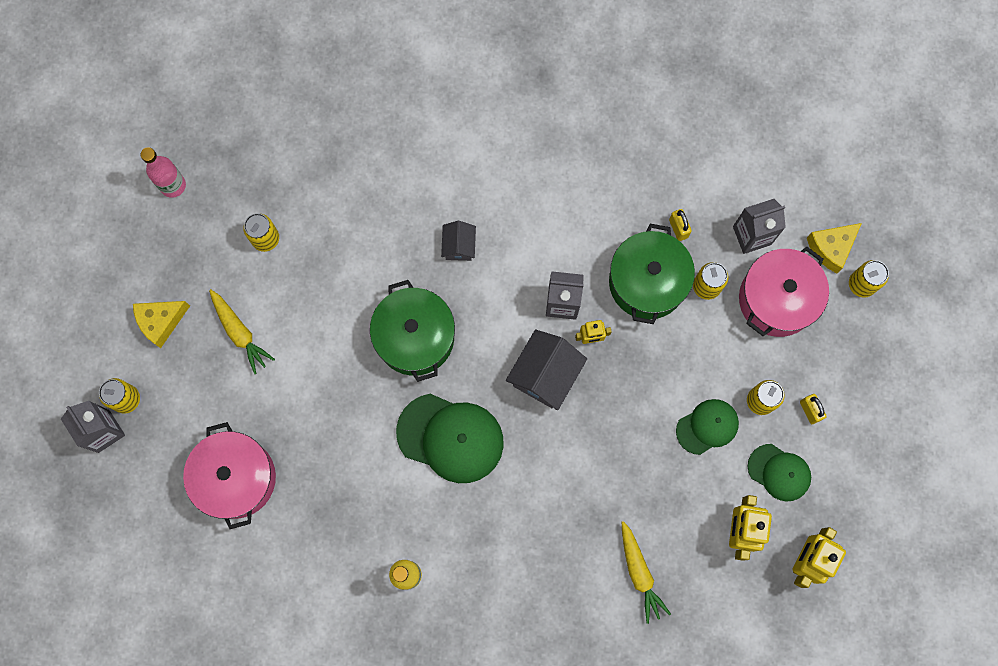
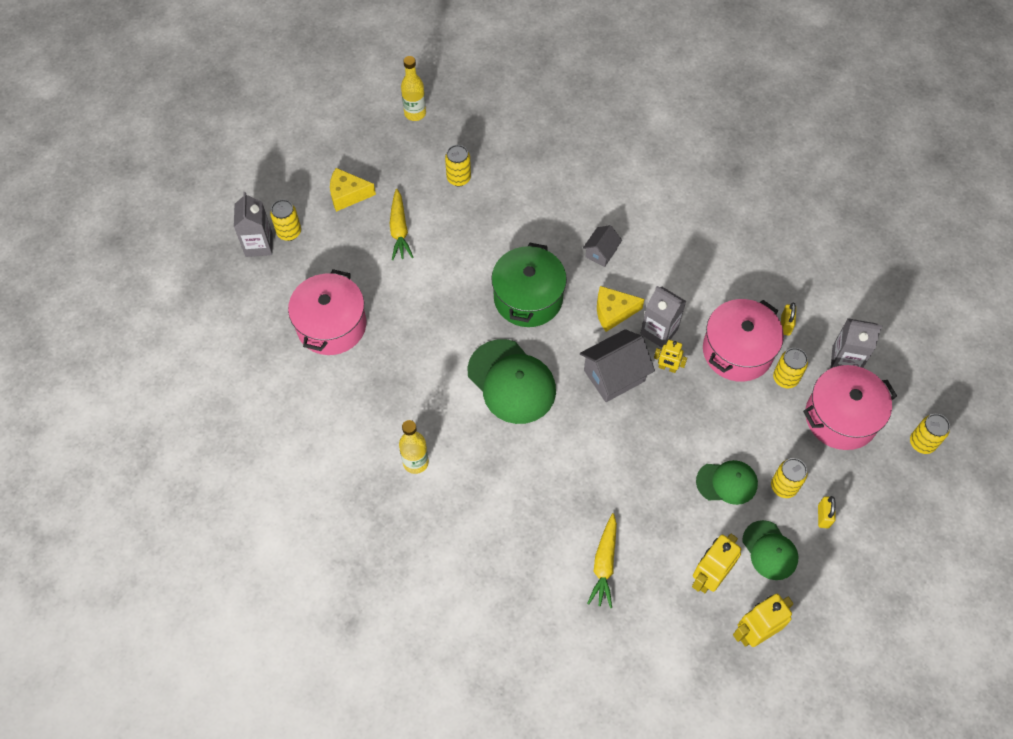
camera: 30 degrees right, 15 degrees down
(173, 185) = (415, 113): pink bottle -> yellow bottle
(647, 282) = (737, 351): green pot -> pink pot
(831, 248) = (909, 402): yellow cheese -> yellow cheese (613, 312)

